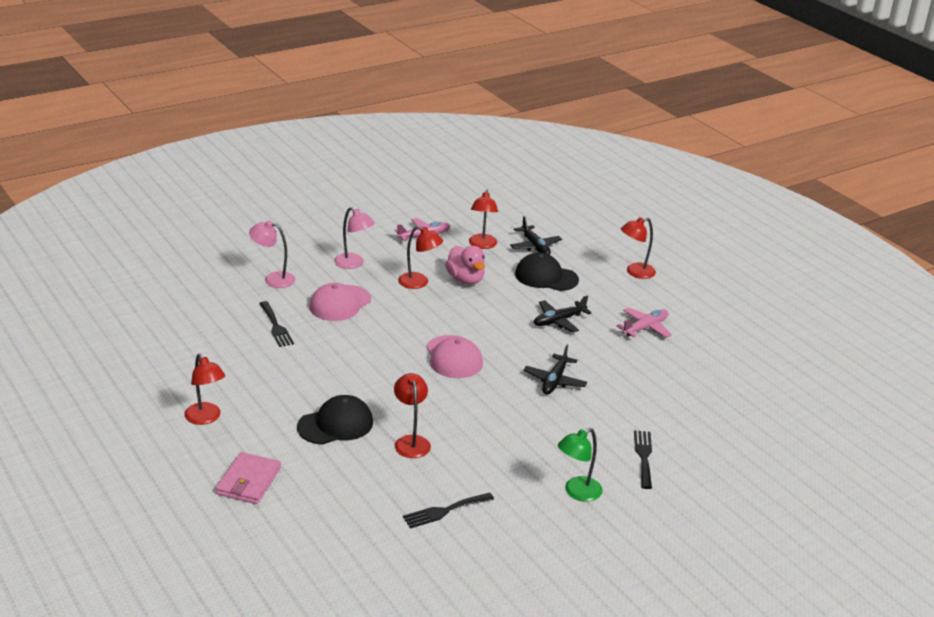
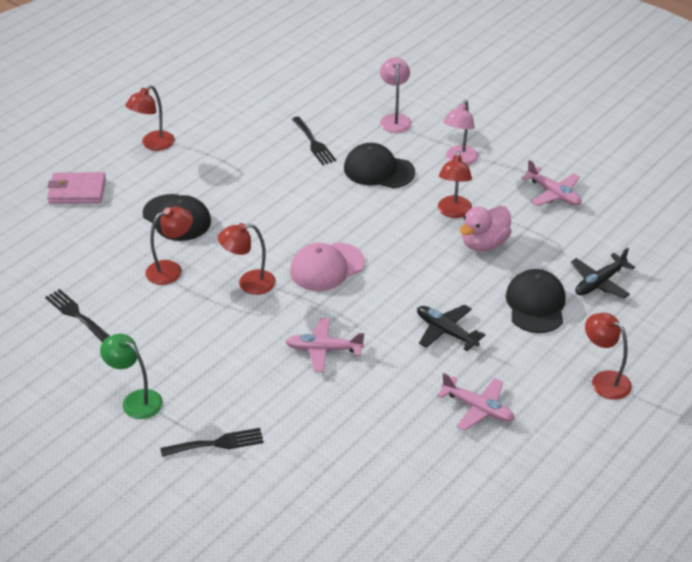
camera: 75 degrees right, 10 degrees up
(276, 326) = (314, 143): black fork -> black fork turned 75 degrees counterclockwise
(340, 303) = (378, 170): pink cap -> black cap
(482, 245) = (569, 240): red lamp -> red lamp (249, 283)
(554, 381) = (323, 350): black plane -> pink plane

